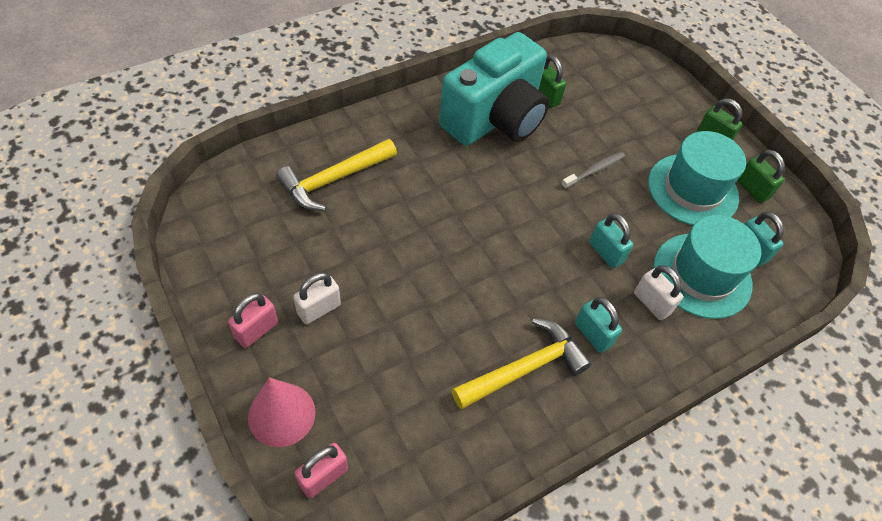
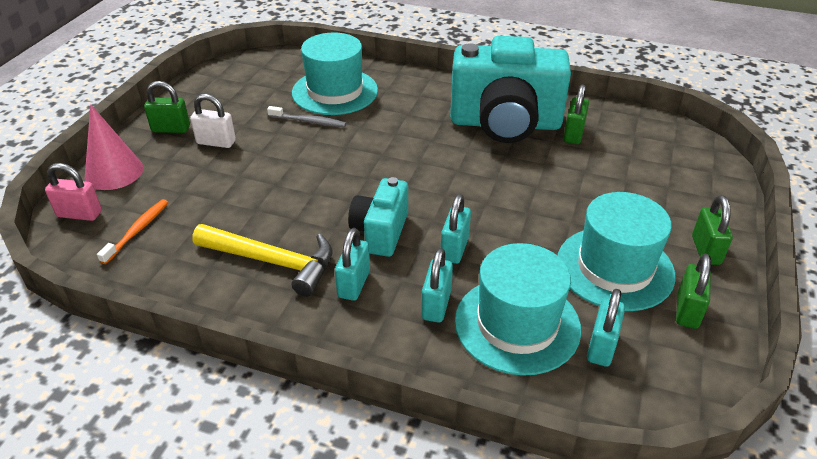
camera: 55 degrees right, 15 degrees down
(256, 330) = (171, 129): pink padlock -> green padlock
(333, 180) = (335, 91): yellow hammer -> turquoise hat
(395, 441) = (137, 231): none -> orange toothbrush
(550, 280) = (380, 232): none -> turquoise camera
(594, 170) = (537, 198): grey toothbrush -> grey toothbrush (309, 121)
(651, 303) = (436, 305): white padlock -> turquoise padlock

